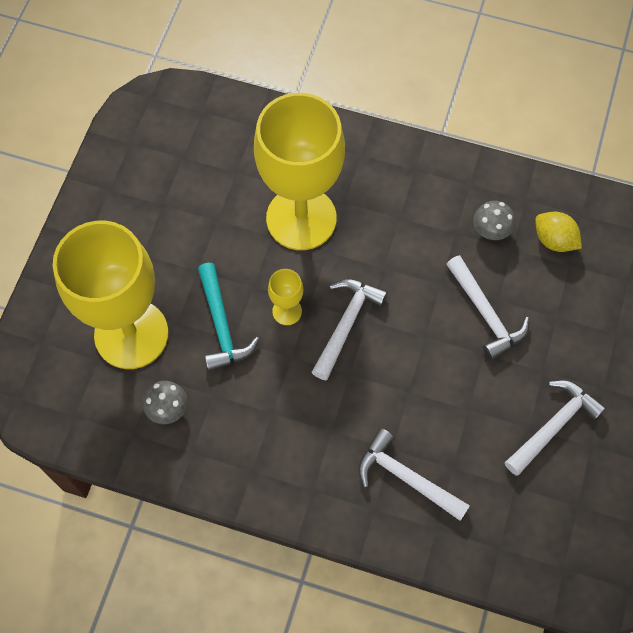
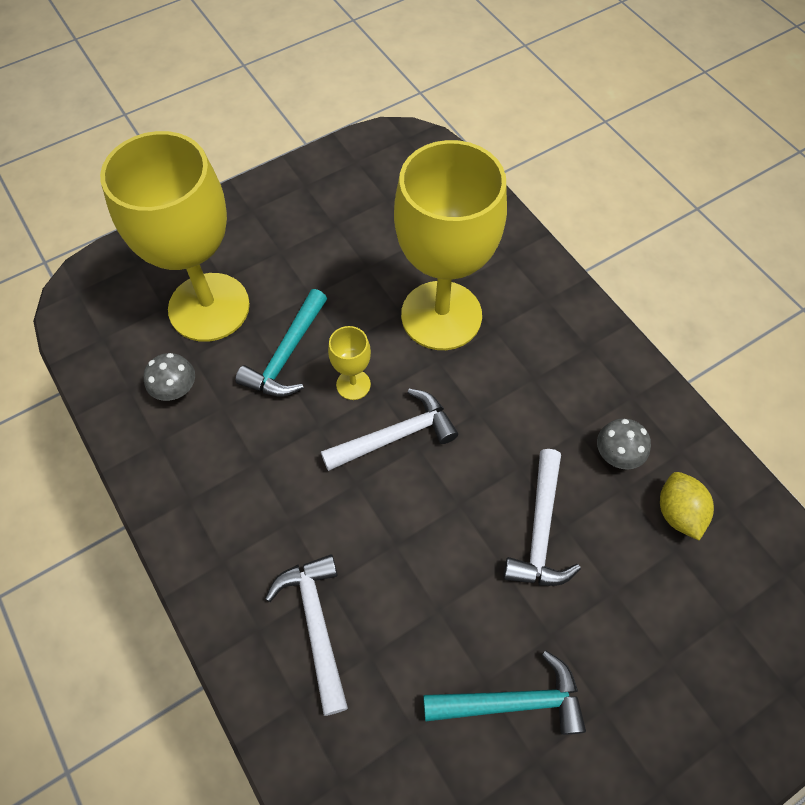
camera: 40 degrees right, 5 degrees down
(553, 425) = (512, 701): white hammer -> turquoise hammer

